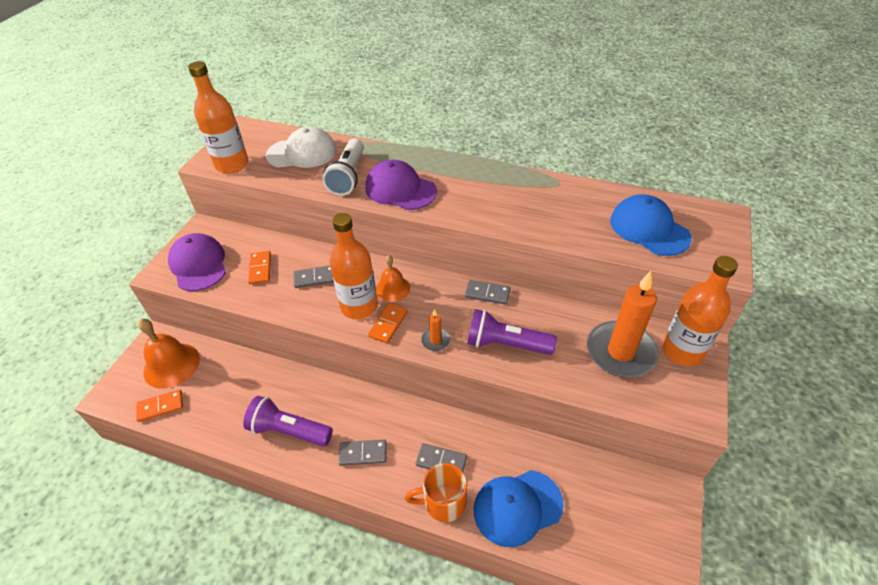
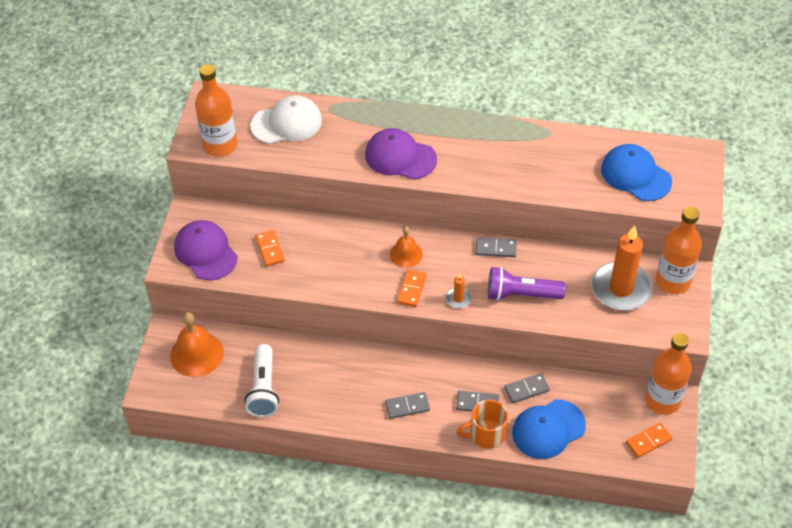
camera: 10 degrees left, 5 degrees up
(160, 407) = (204, 393): orange domino -> orange domino (648, 441)
(289, 430) = (334, 397): purple flashlight -> none
(315, 278) = (328, 252): grey domino -> grey domino (526, 389)
(348, 176) = (344, 147): white flashlight -> white flashlight (263, 389)
(359, 306) = (379, 275): orange bottle -> orange bottle (662, 400)

